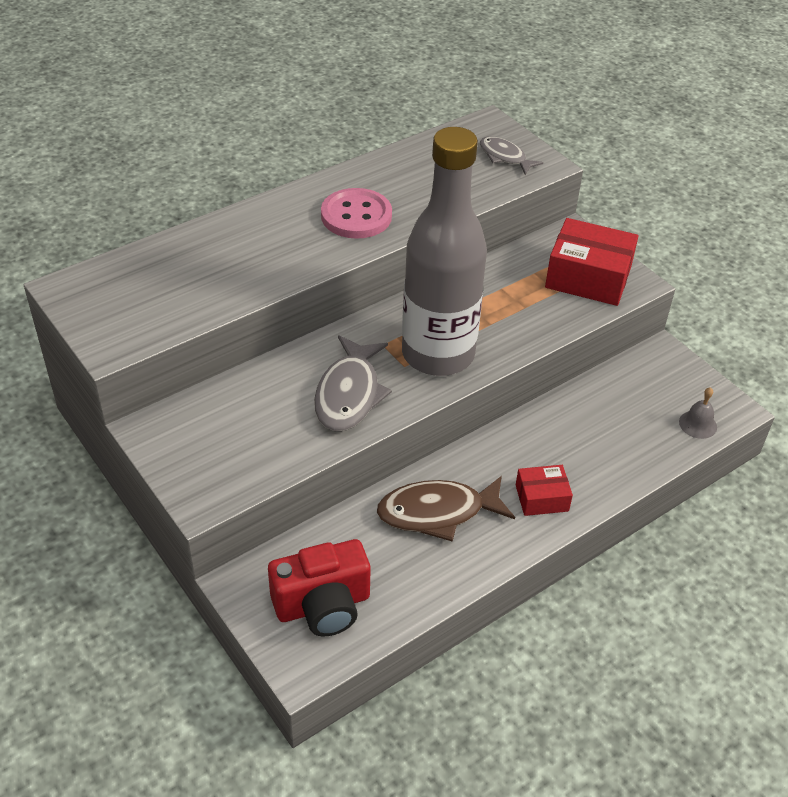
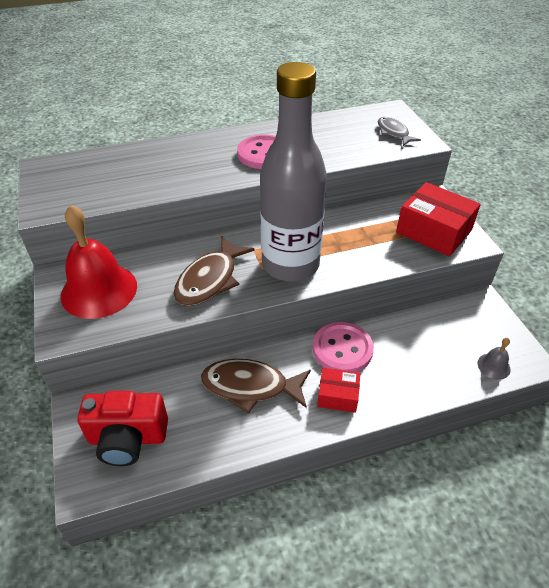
camera: 20 degrees right, 0 degrees up
(216, 437) = (99, 290): none -> red bell
(349, 394) = (210, 280): grey fish -> brown fish
(525, 444) = (342, 349): none -> pink button

